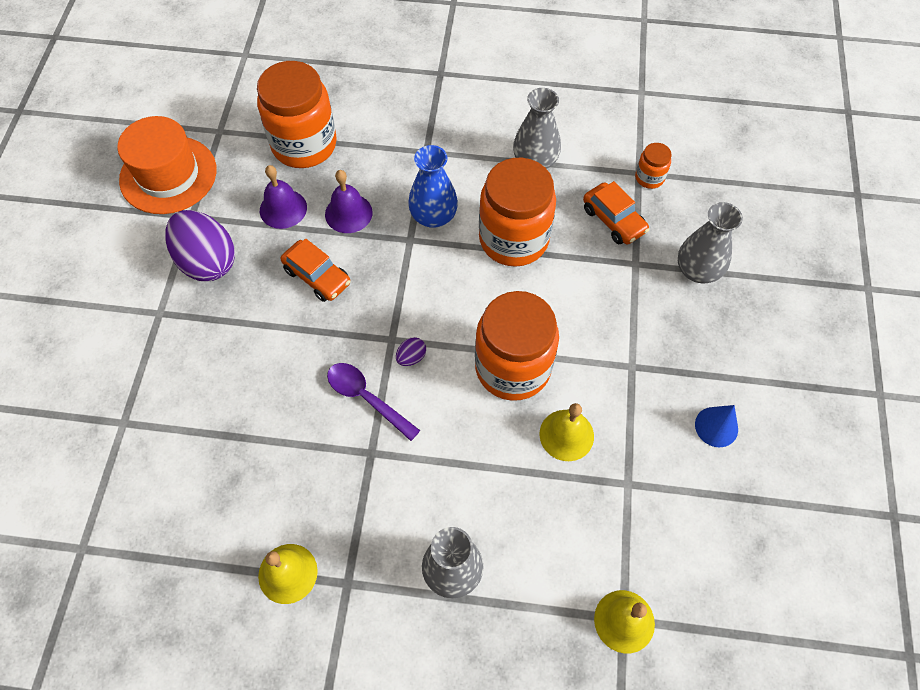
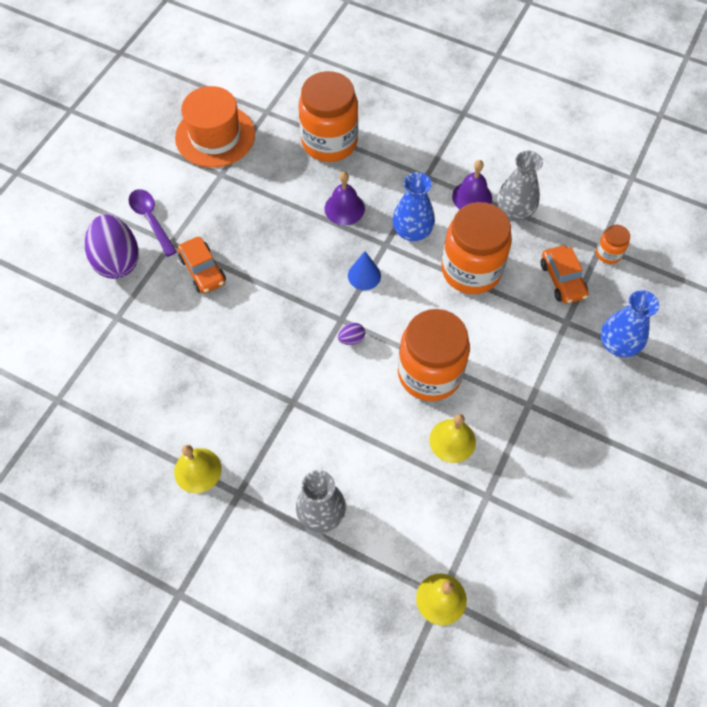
camera: 20 degrees right, 0 degrees up
(207, 261) = (221, 213): purple egg -> purple egg (117, 260)
(283, 209) = (294, 189): purple bell -> purple bell (472, 197)
(317, 276) = (301, 251): orange car -> orange car (203, 270)
(367, 398) = (305, 359): purple spoon -> purple spoon (151, 220)
(697, 270) = (618, 344): grey vase -> blue vase
(716, 426) = (580, 476): blue cone -> blue cone (364, 275)

